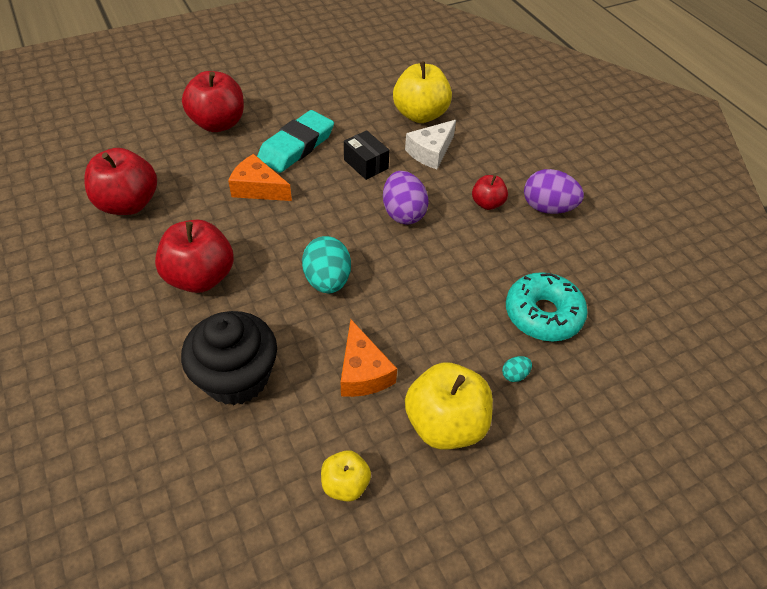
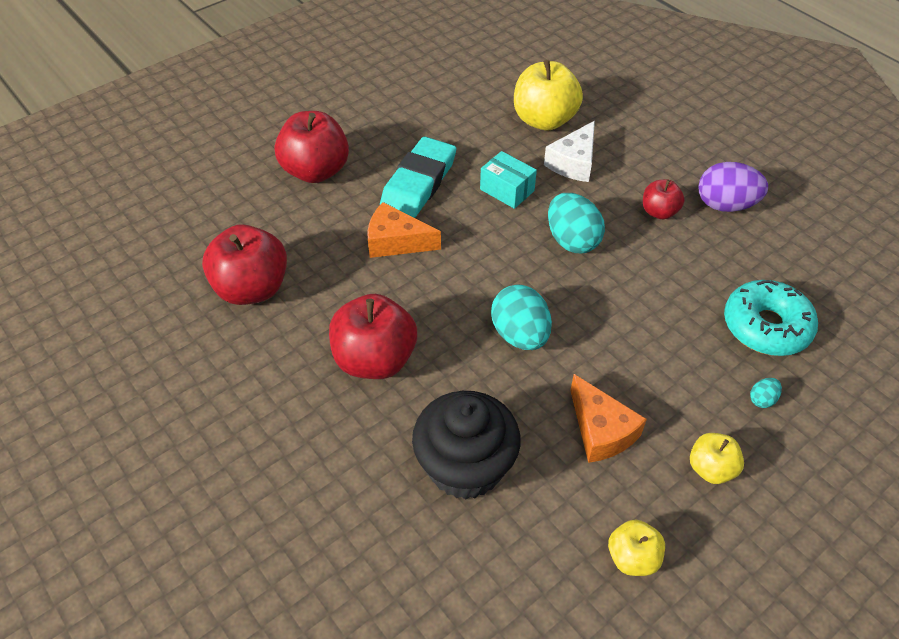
camera: 10 degrees left, 0 degrees up
(366, 164) = (507, 190): black box -> turquoise box
(403, 213) = (572, 240): purple egg -> turquoise egg
(445, 424) = (711, 469): yellow apple -> yellow apple, size x0.54

